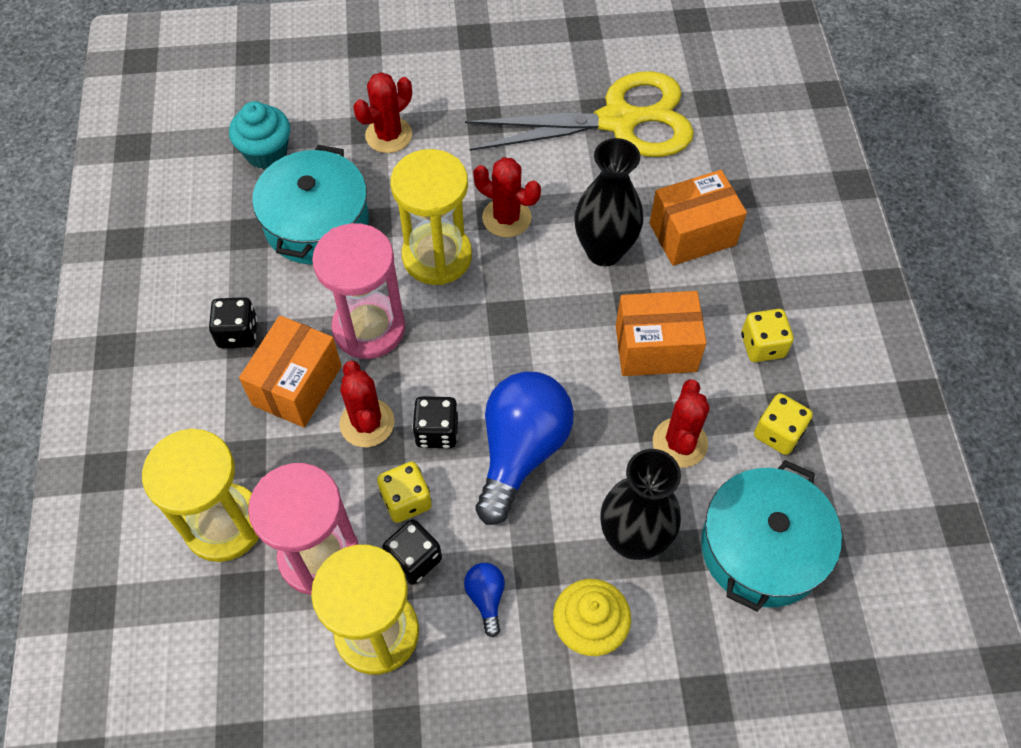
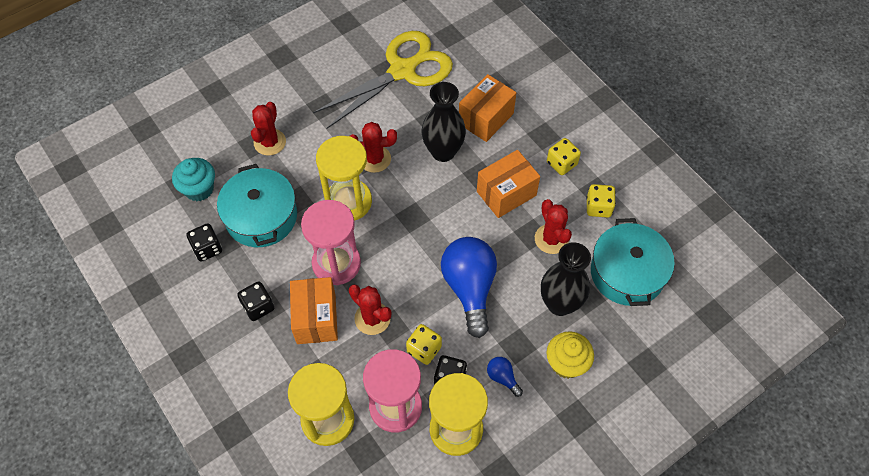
camera: 30 degrees left, 0 degrees up
(437, 431) = (415, 302): black dice -> black dice (207, 248)

